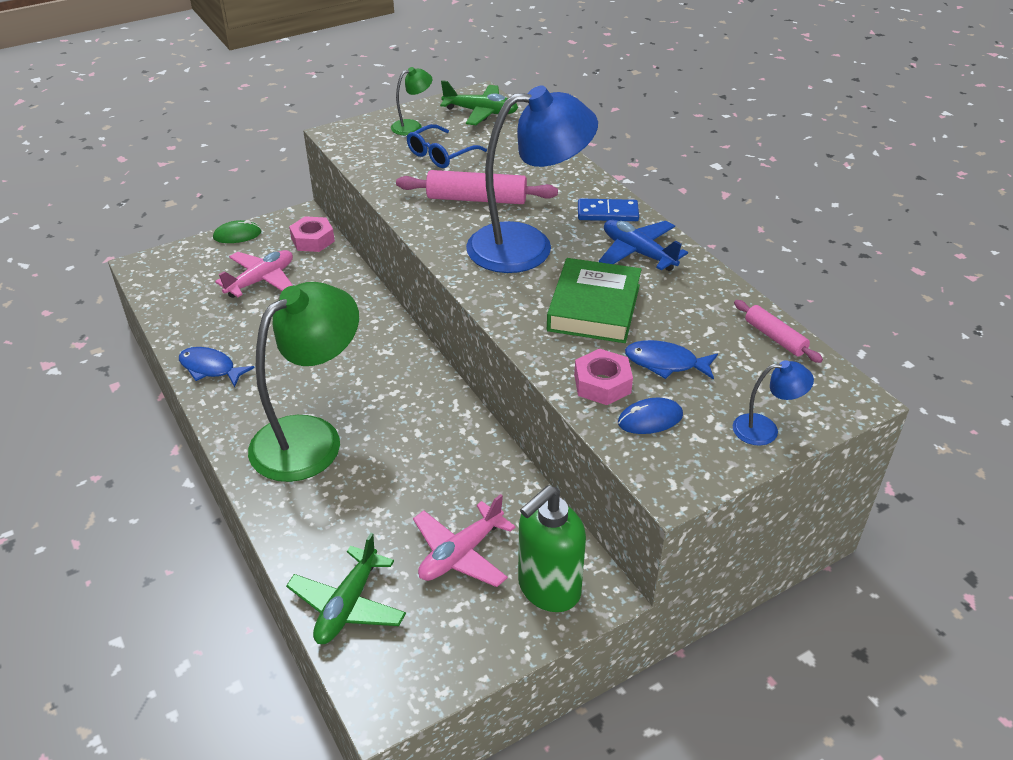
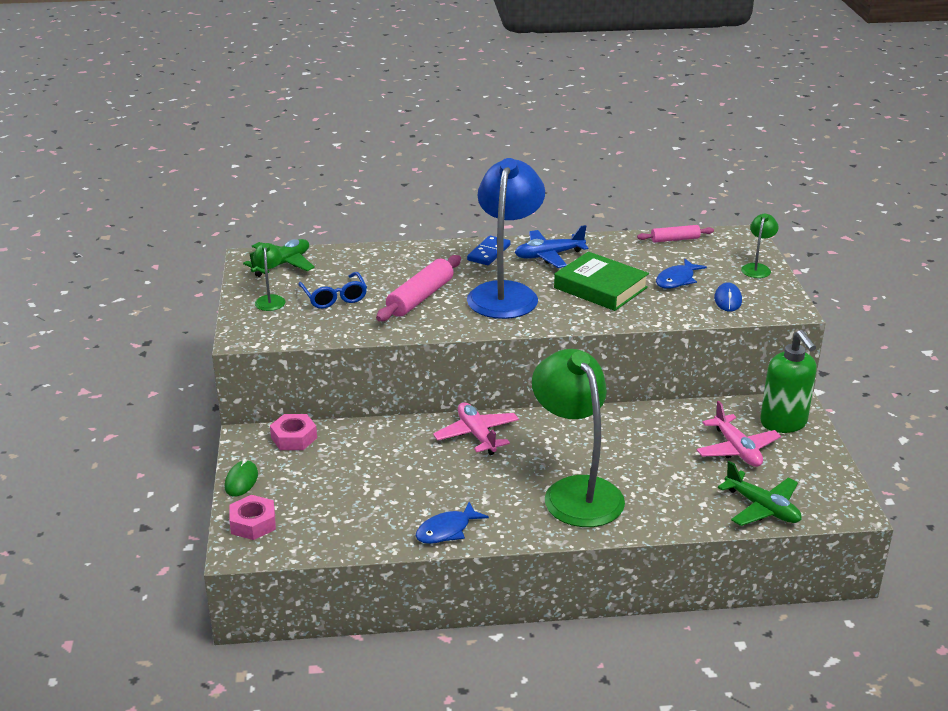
camera: 65 degrees left, 10 degrees down
(261, 280) = (334, 479): pink plane -> pink plane (477, 435)
(602, 384) = (684, 306): pink nut -> pink nut (253, 523)
(765, 429) = (757, 268): blue lamp -> green lamp

